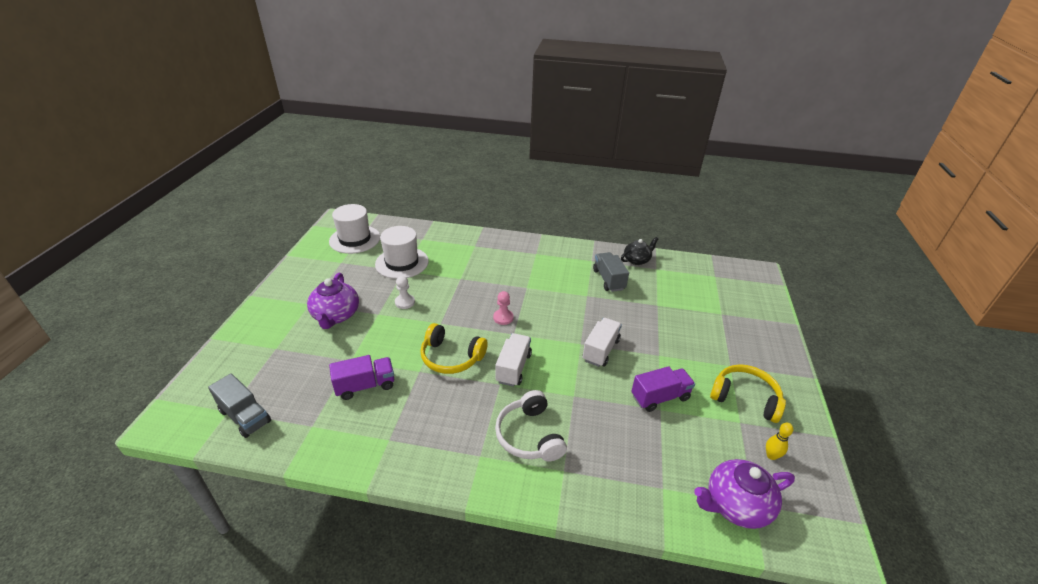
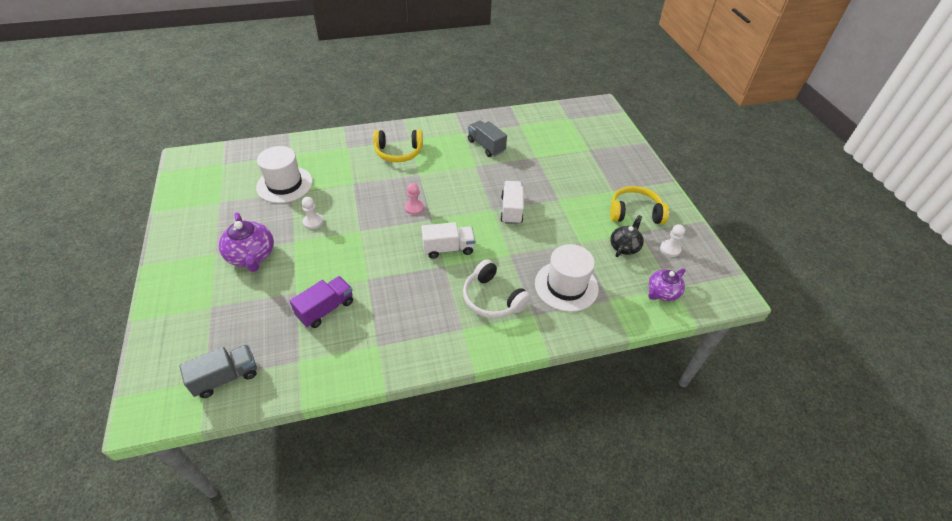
camera: 25 degrees left, 10 degrees up
(245, 416) = (226, 377): grey truck -> grey truck turned 45 degrees counterclockwise
(355, 239) = (218, 174): white hat -> white hat (566, 286)
(451, 357) = (389, 257): yellow headphones -> yellow headphones (398, 152)
(513, 368) = (448, 248): white truck -> white truck turned 90 degrees clockwise
(637, 260) = (500, 121): black teapot -> black teapot (624, 247)
(660, 397) = (575, 233): purple truck -> none
(736, 505) = (662, 292): purple teapot -> purple teapot, size x0.66
(771, 455) = (670, 249): yellow bowling pin -> white pawn

